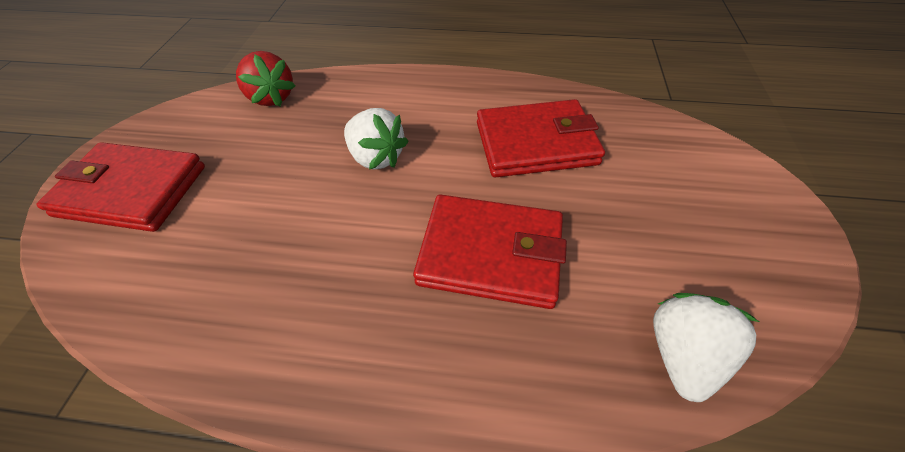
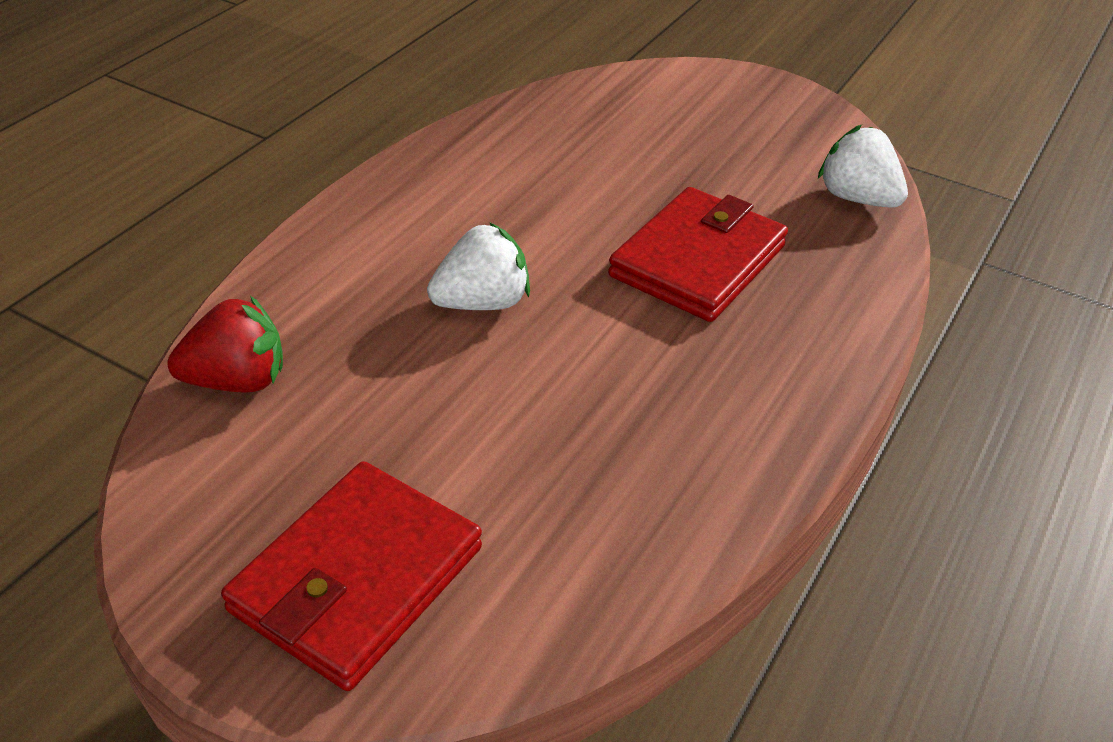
camera: 70 degrees left, 10 degrees down
(536, 143) = (555, 175): red wallet -> none

